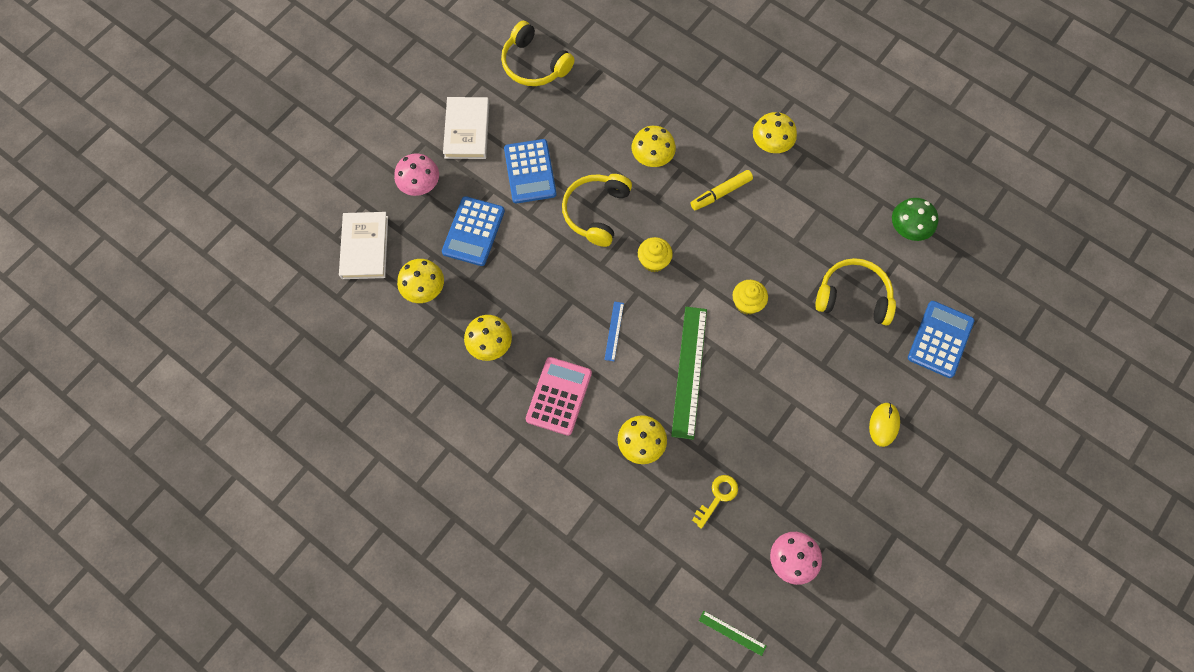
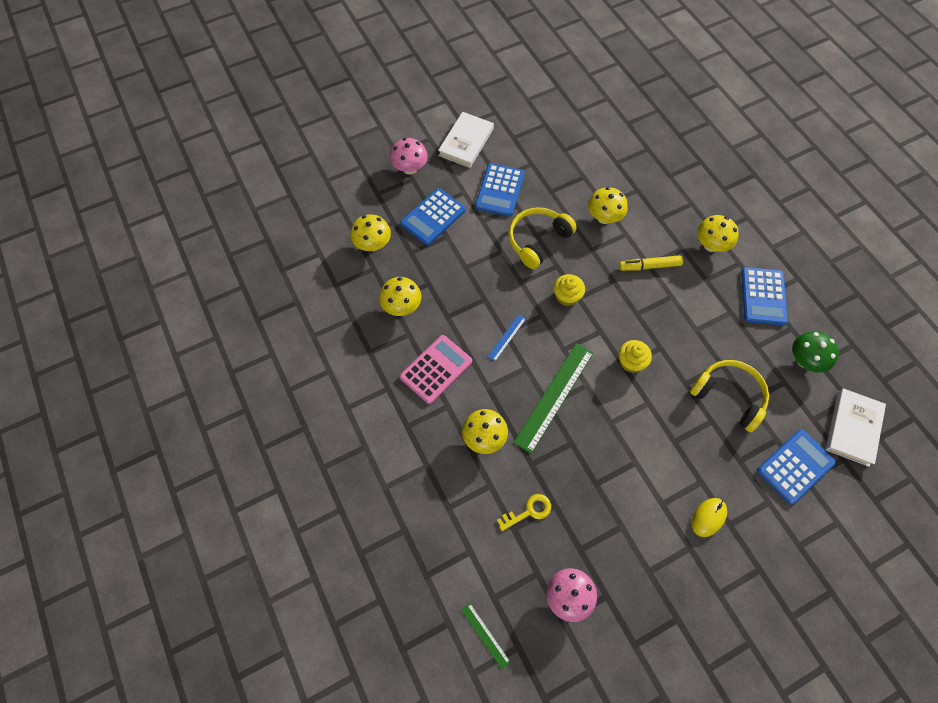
camera: 25 degrees right, 5 degrees down
(365, 247) = (345, 196): white book -> white book (853, 428)
(534, 64) = (543, 114): yellow headphones -> none
(843, 179) = (763, 296): none -> blue calculator

